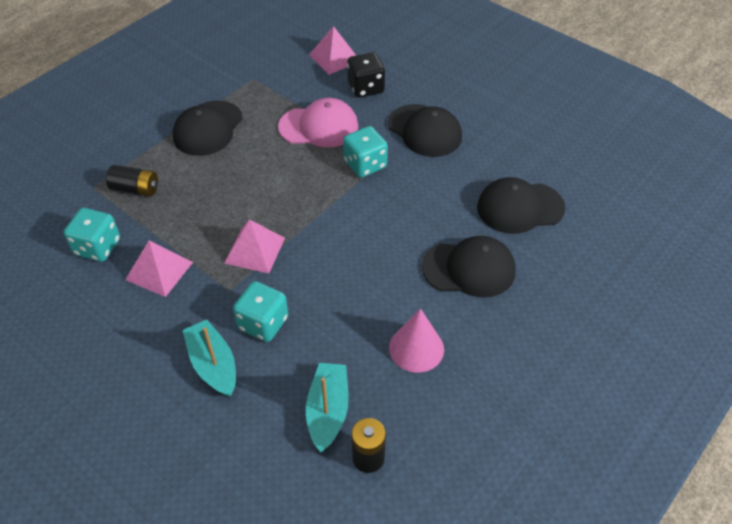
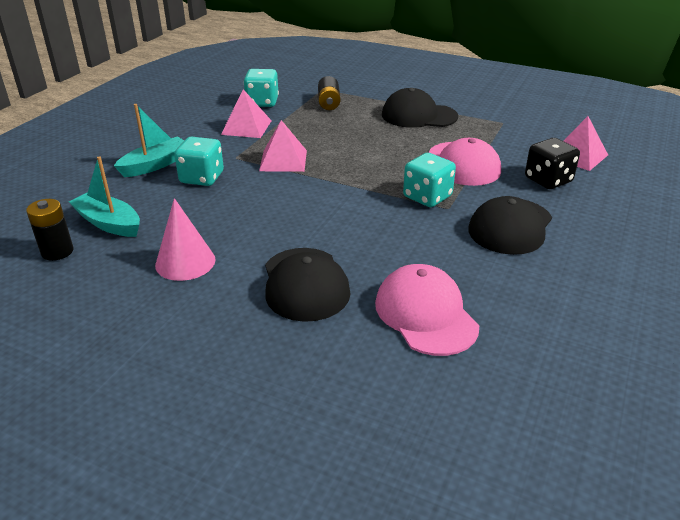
camera: 75 degrees right, 15 degrees down
(328, 411) = (109, 223): turquoise boat -> turquoise boat turned 135 degrees counterclockwise
(520, 207) = (425, 314): black cap -> pink cap

